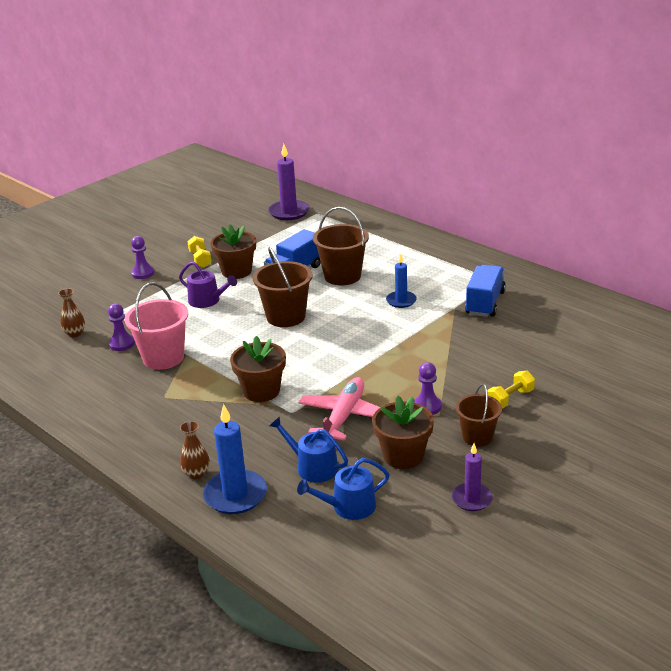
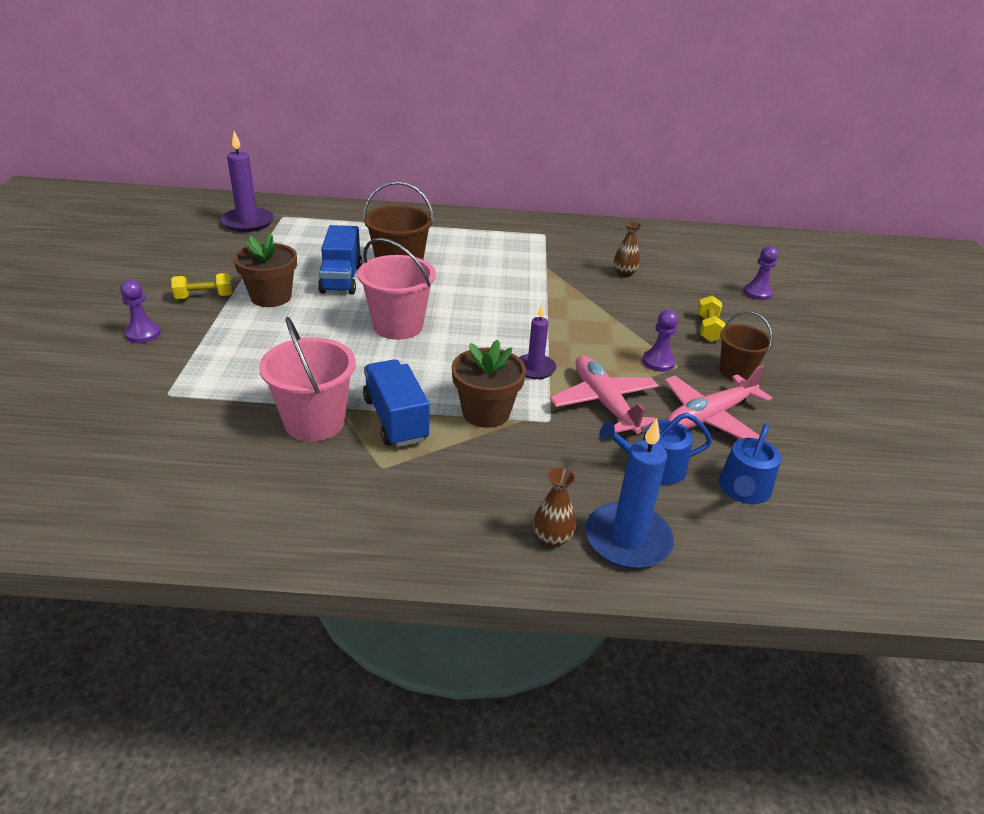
camera: 45 degrees left, 5 degrees up
(75, 333) = (139, 440): brown vase -> brown vase (624, 273)
(122, 344) = (232, 427): purple pawn -> purple pawn (757, 293)
(200, 259) = (204, 297): yellow dumbbell -> yellow dumbbell turned 45 degrees counterclockwise
(207, 301) = (279, 338): purple watering can -> none
(286, 317) = (398, 326): brown bucket -> pink bucket
(401, 301) = (491, 275): blue candle -> none
(403, 456) = (709, 416): brown flower pot -> pink plane
(472, 499) = (816, 428): purple candle -> purple candle (535, 368)
(485, 303) = (565, 255): blue truck -> blue truck (396, 419)

